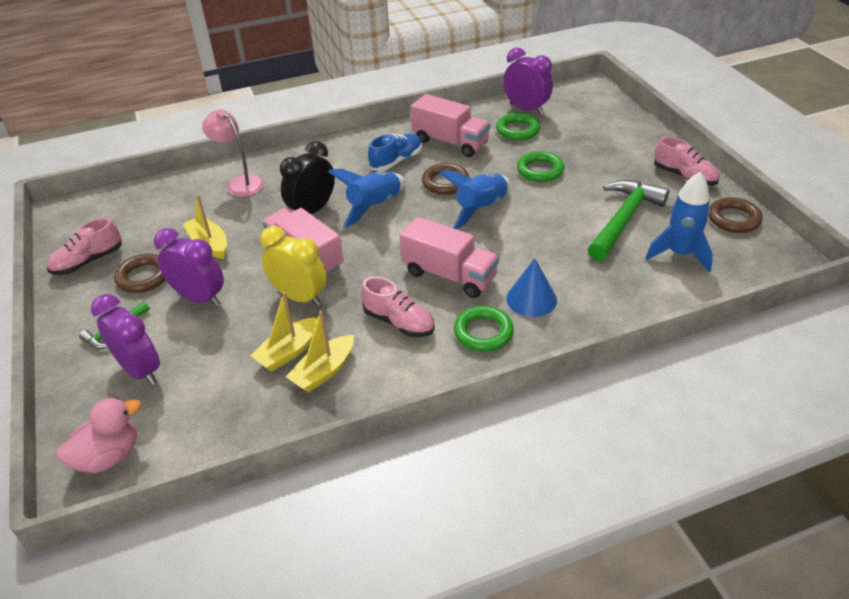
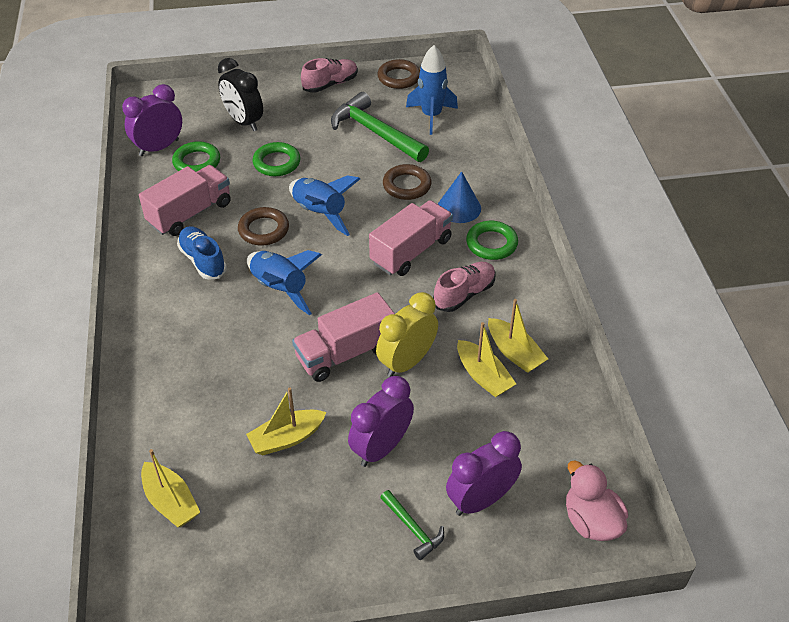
camera: 80 degrees left, 5 degrees up
(88, 261) = (271, 568): pink shoe -> none
(143, 277) = (325, 504): brown ring -> brown ring (407, 185)
(151, 203) = (171, 502): none -> yellow boat
(240, 183) = (172, 405): pink lamp -> none
(312, 210) = (263, 340): black clock -> black clock (244, 122)

